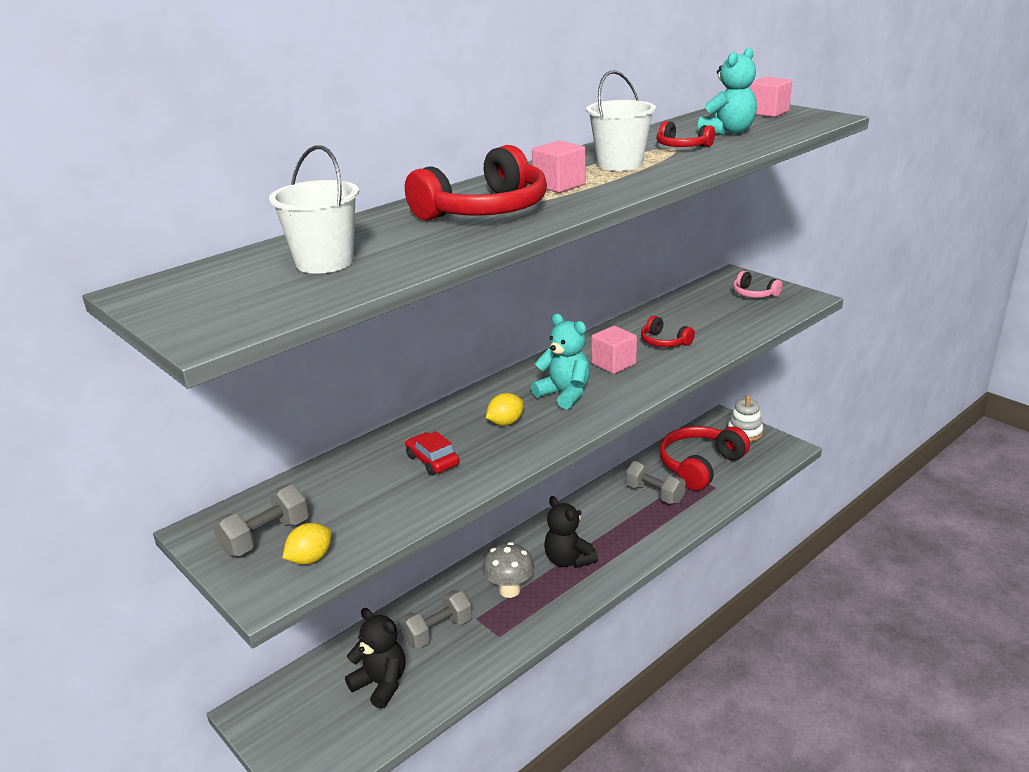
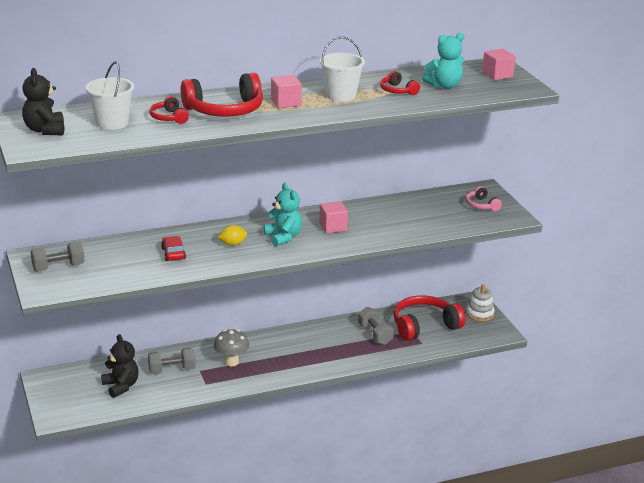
camera: 20 degrees right, 0 degrees up
(310, 559) = (73, 284): yellow lemon -> none
(568, 560) = (282, 356): black teddy bear -> black teddy bear (45, 130)
(664, 342) = (381, 222): red headphones -> red headphones (169, 117)

